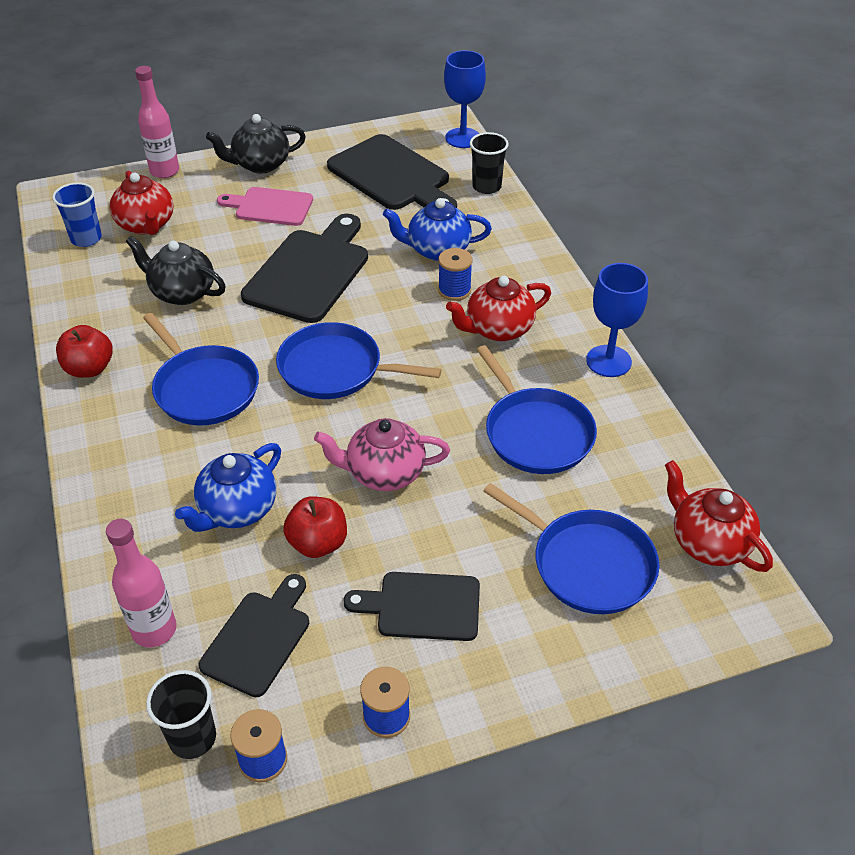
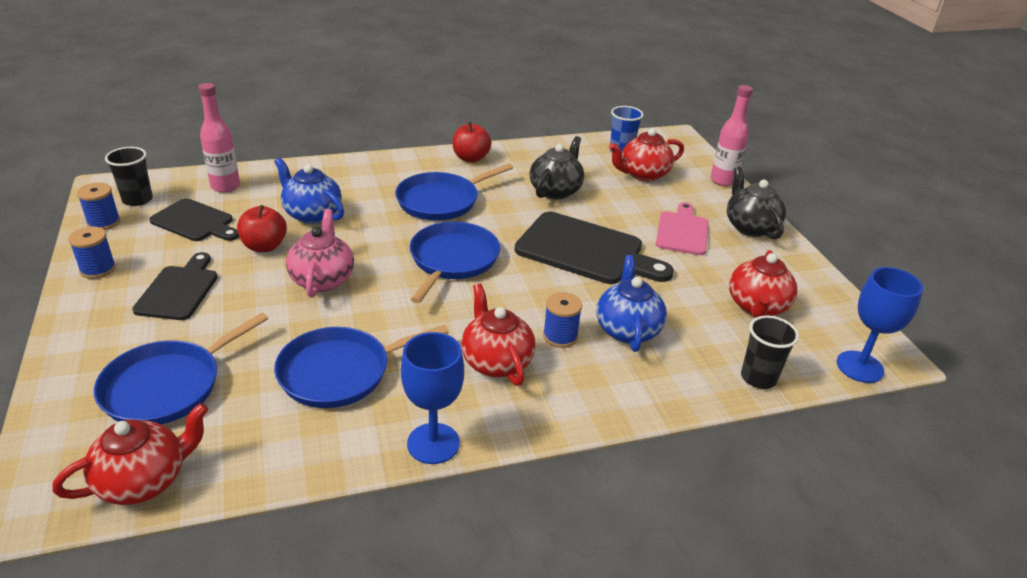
camera: 90 degrees right, 10 degrees down
(392, 176) = (757, 307): black cutting board -> red teapot

